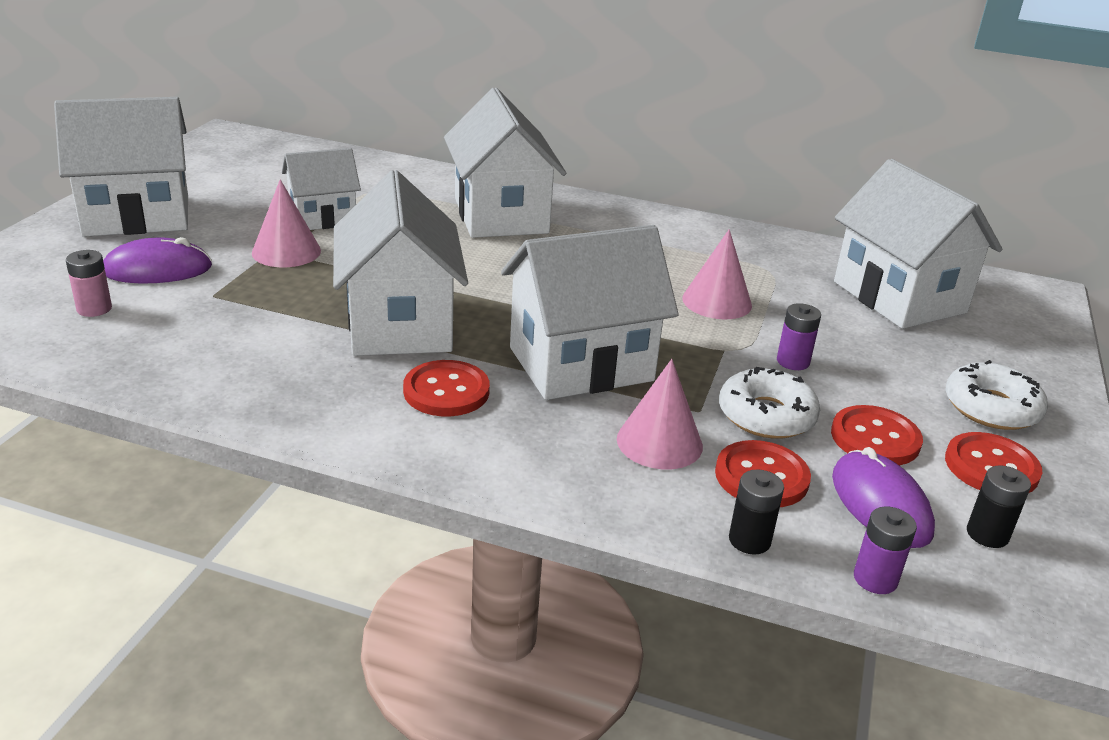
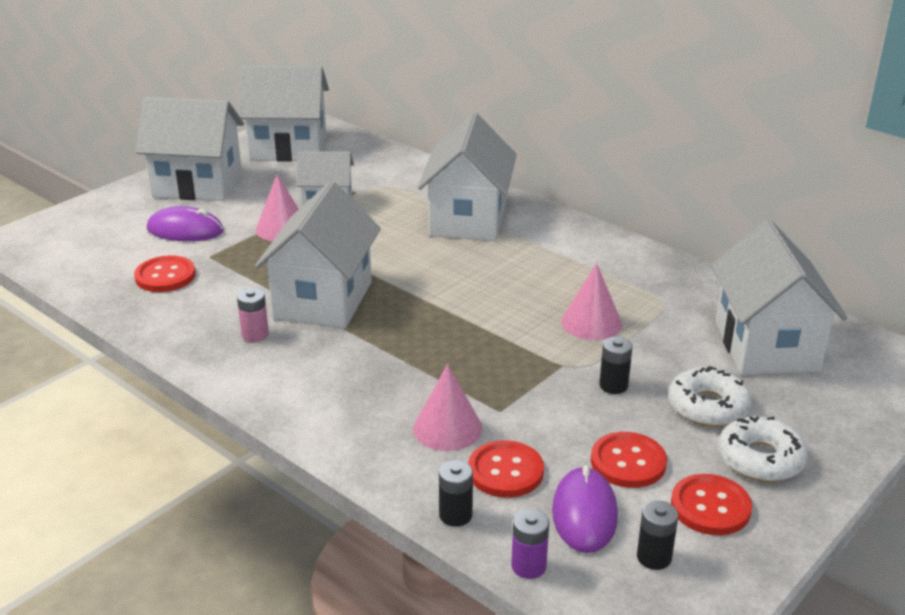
camera: 25 degrees right, 0 degrees up
(94, 309) = (127, 254): pink battery -> pink battery (255, 334)
(446, 391) = (319, 358): red button -> red button (165, 276)
(581, 364) = (435, 356): white house -> white house (288, 148)
(766, 415) = (551, 425): white donut -> white donut (708, 407)
(793, 361) = (613, 385): purple battery -> black battery

